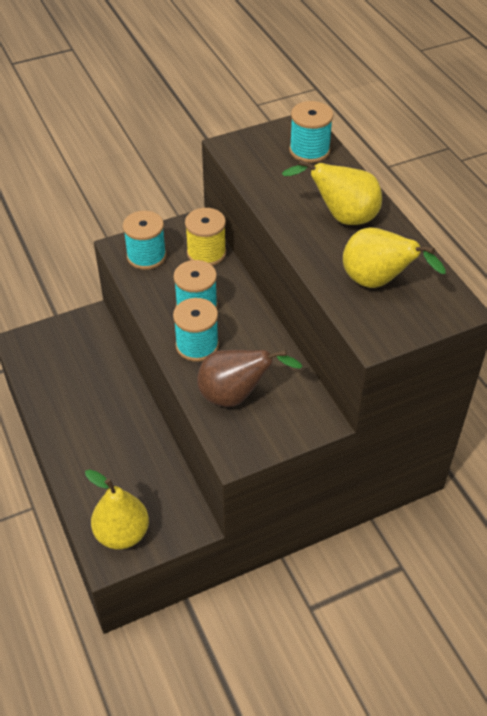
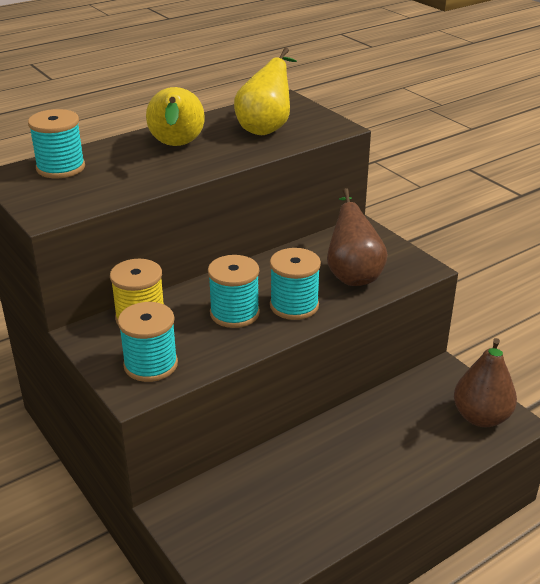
camera: 100 degrees left, 15 degrees down
(122, 534) = (481, 417): yellow pear -> brown pear

